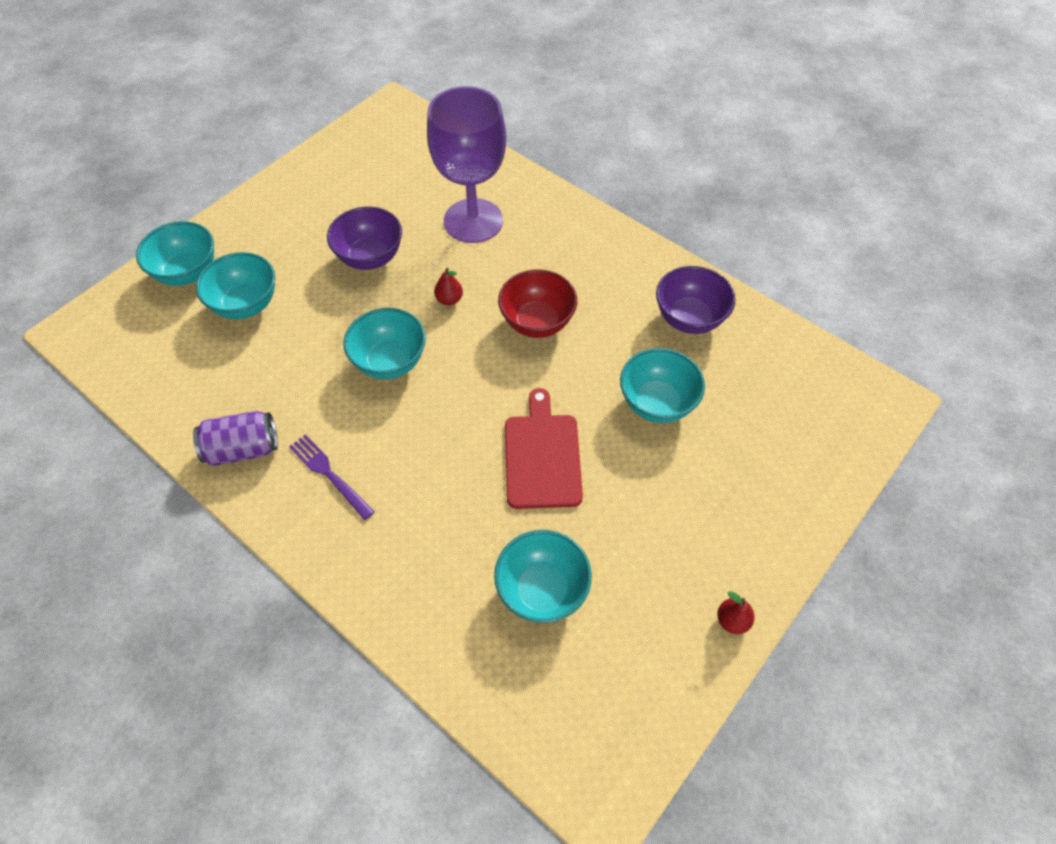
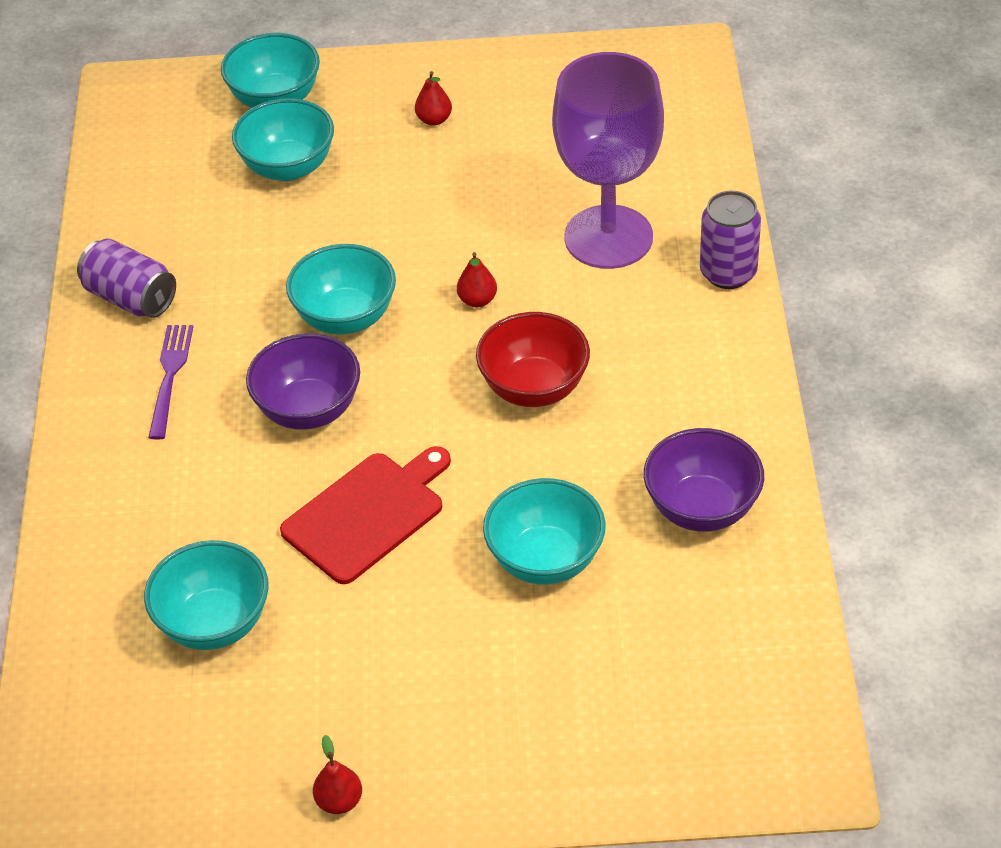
camera: 50 degrees right, 10 degrees down
(300, 223) = (434, 120): none -> red pear
(370, 257) = (456, 202): purple bowl -> purple bowl (309, 410)
(552, 198) = (728, 273): none -> purple can

